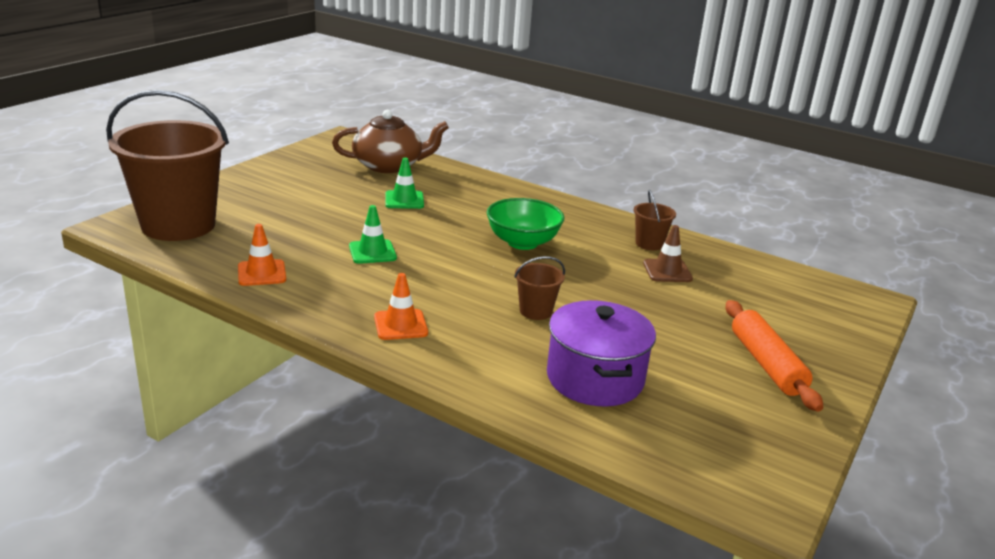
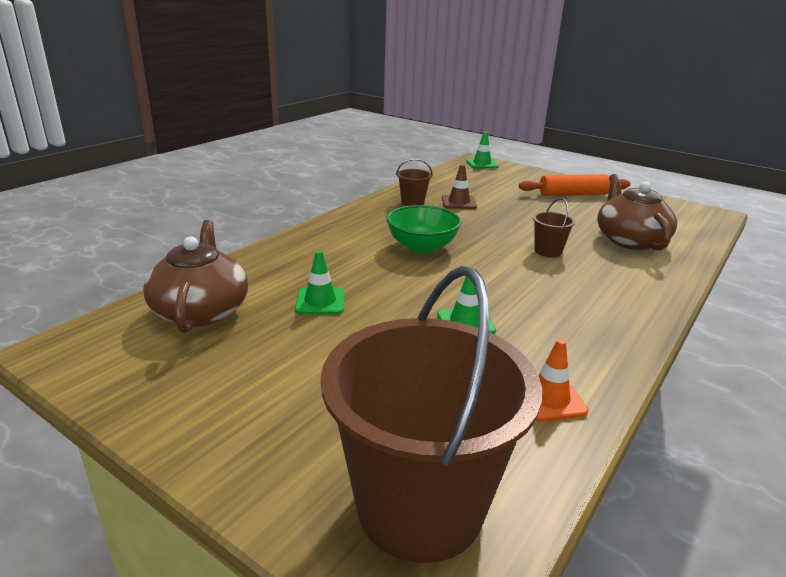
camera: 85 degrees left, 0 degrees up
(400, 325) = (609, 309): orange traffic cone -> none
(595, 378) = (630, 240): purple pot -> brown teapot
(855, 302) = (482, 164): none -> green traffic cone

